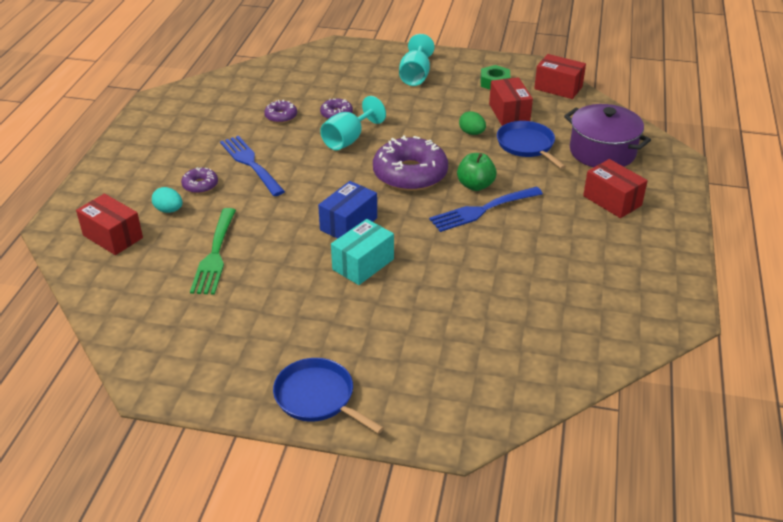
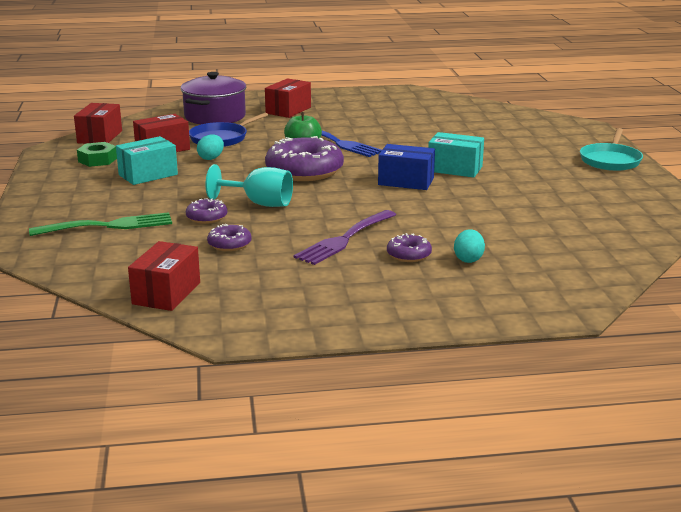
camera: 110 degrees left, 15 degrees down
(113, 236) = (542, 275): red box -> red box (166, 293)
(215, 254) = (509, 222): green fork -> green fork (108, 226)
(251, 164) = (345, 239): blue fork -> purple fork
(317, 397) = (610, 160): blue pan -> turquoise pan
(415, 76) = (93, 194): turquoise goblet -> none
(445, 100) = (148, 175): none -> turquoise box
(472, 133) = (211, 158): green egg -> turquoise egg

